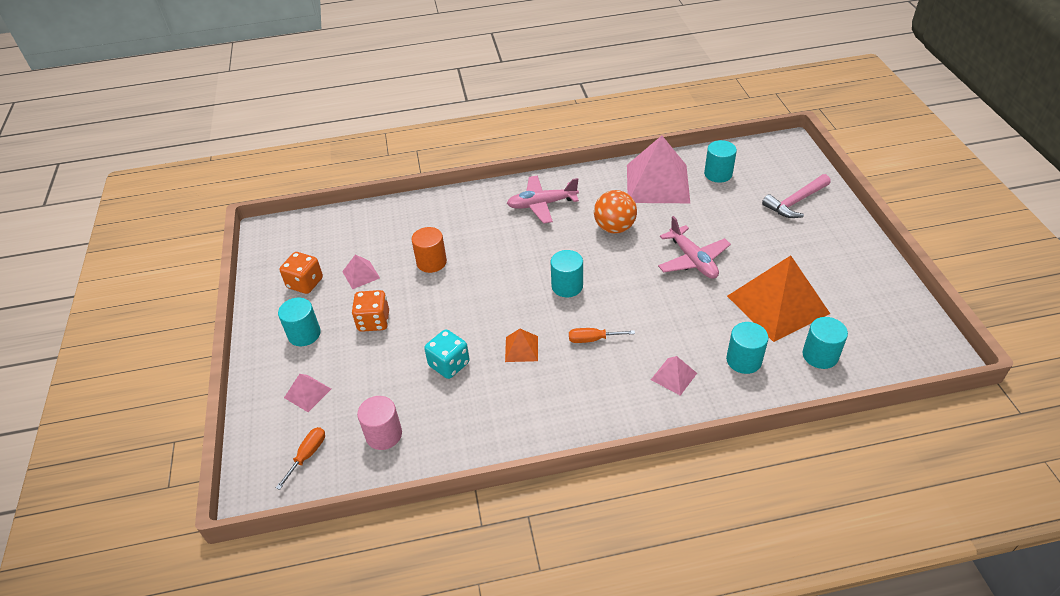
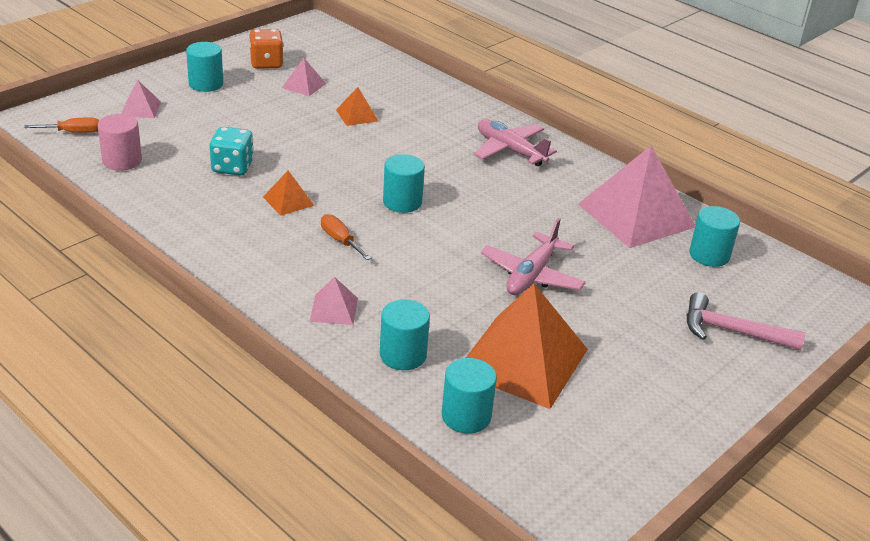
camera: 50 degrees right, 10 degrees down
(374, 321) = (251, 111): orange dice -> none
(431, 262) = (357, 115): orange cylinder -> orange pyramid
(614, 228) = (525, 206): orange ball -> none

